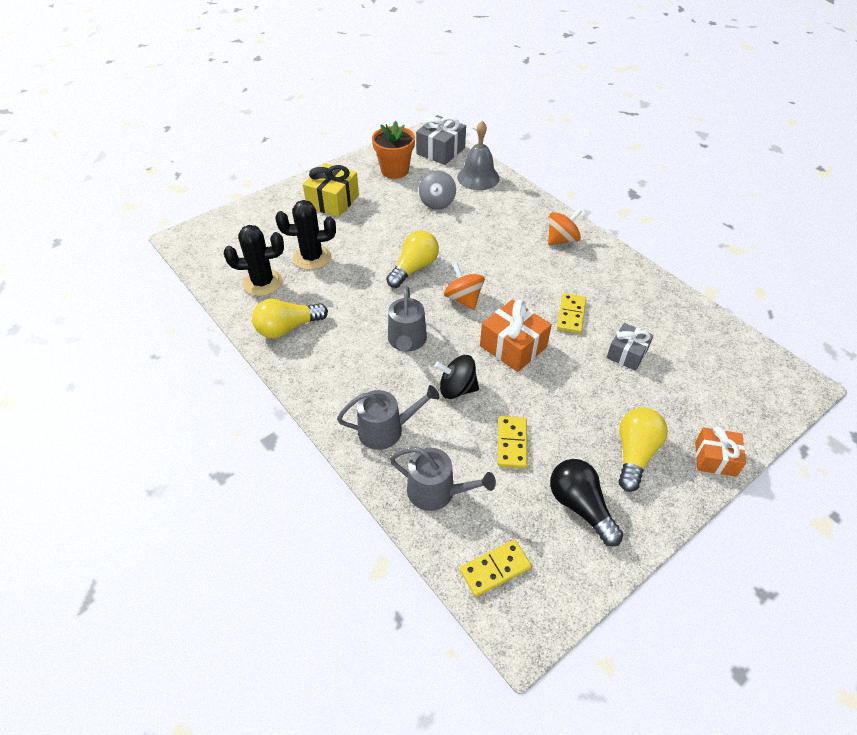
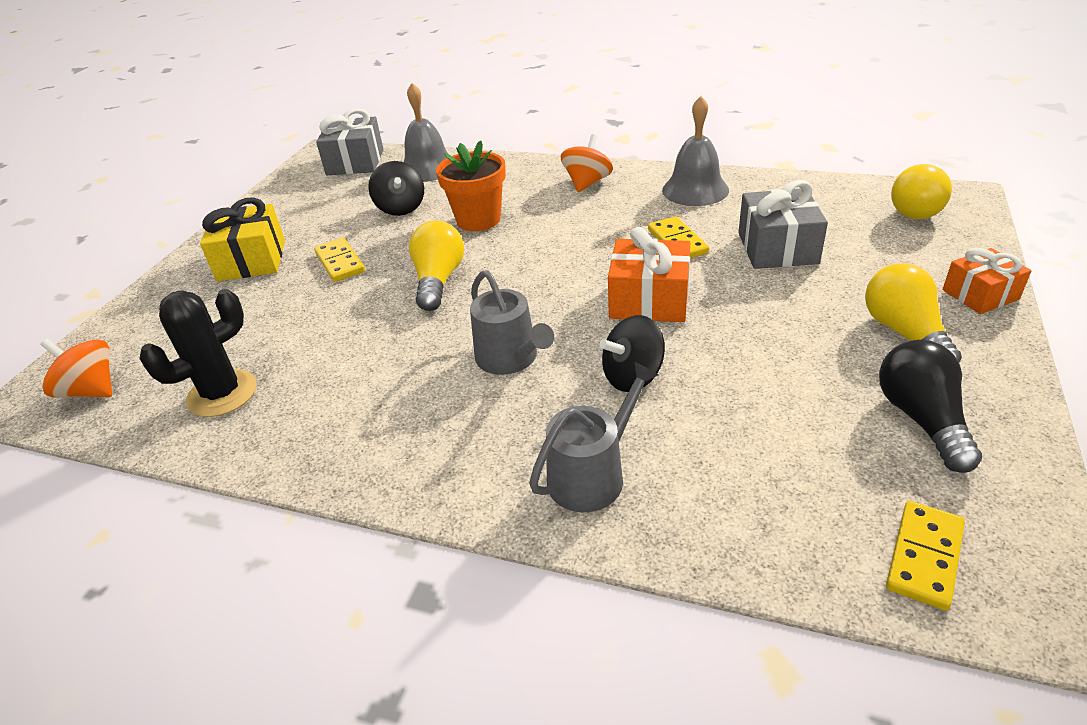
camera: 30 degrees left, 10 degrees down
(288, 328) = (316, 429): yellow light bulb -> yellow light bulb (917, 208)
(312, 257) = (277, 331): black cactus -> none
(394, 170) = (312, 199): orange flower pot -> orange flower pot (478, 220)
(437, 202) = (401, 208): grey spinning top -> black spinning top
(437, 491) = (743, 509): grey watering can -> none
(463, 299) = (536, 282): orange spinning top -> orange spinning top (91, 390)
(512, 443) = (767, 398): yellow domino -> yellow domino (340, 262)
(580, 506) = (921, 419): black light bulb -> black light bulb turned 60 degrees clockwise
(624, 281) = (695, 190): none -> grey bell
(627, 354) = (777, 248): grey gift -> grey gift, size x1.51

